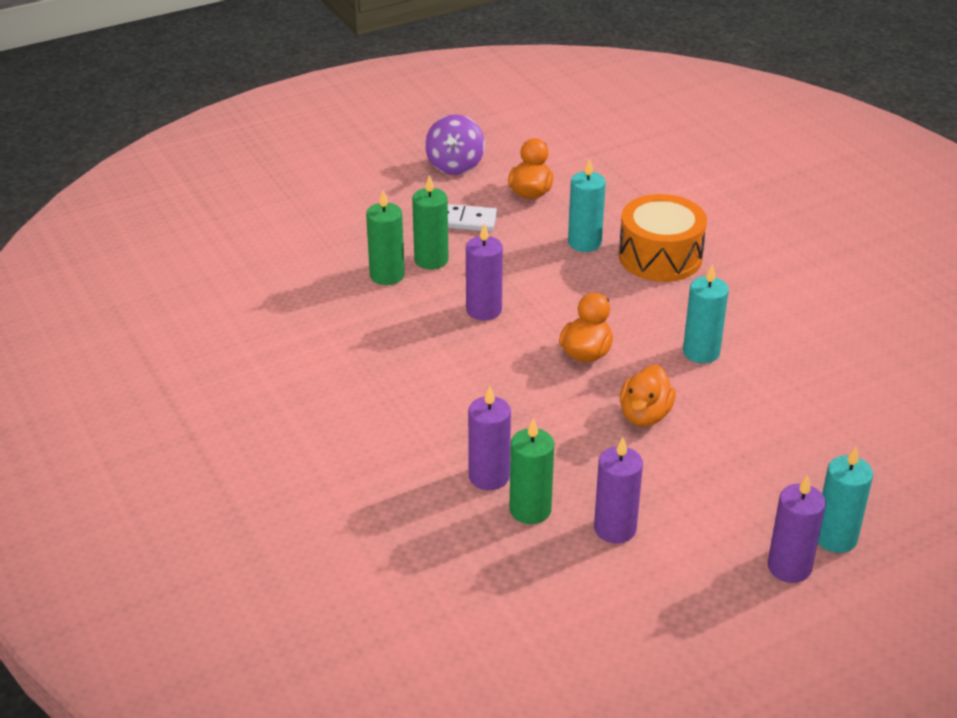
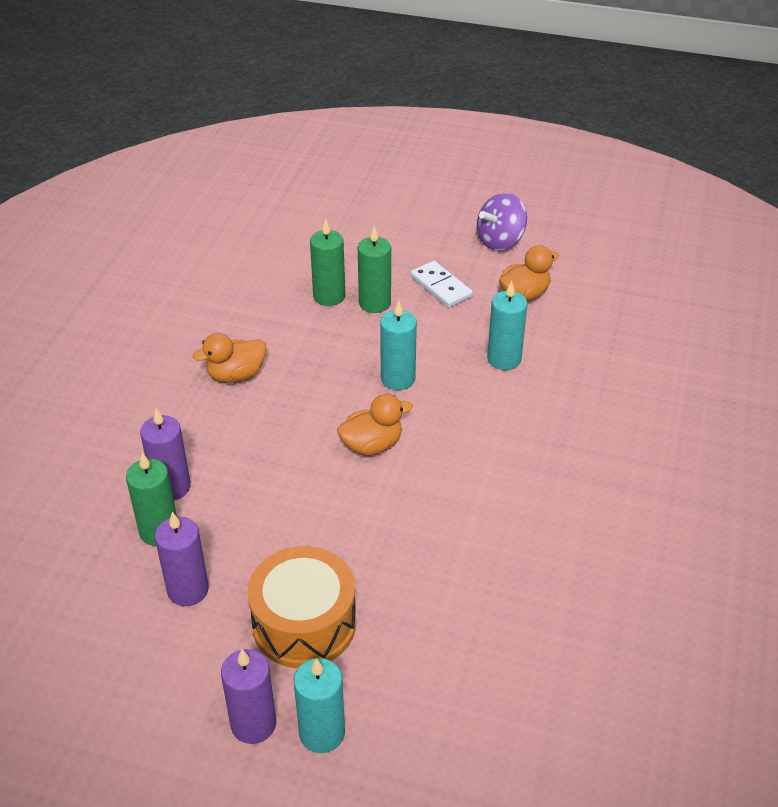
camera: 45 degrees right, 5 degrees up
(484, 310) = (352, 364): purple candle -> none
(645, 415) = (338, 523): orange duck -> orange duck (236, 375)
(660, 257) = (546, 408): orange drum -> orange drum (304, 623)
(701, 352) = (457, 506): turquoise candle -> turquoise candle (398, 379)

